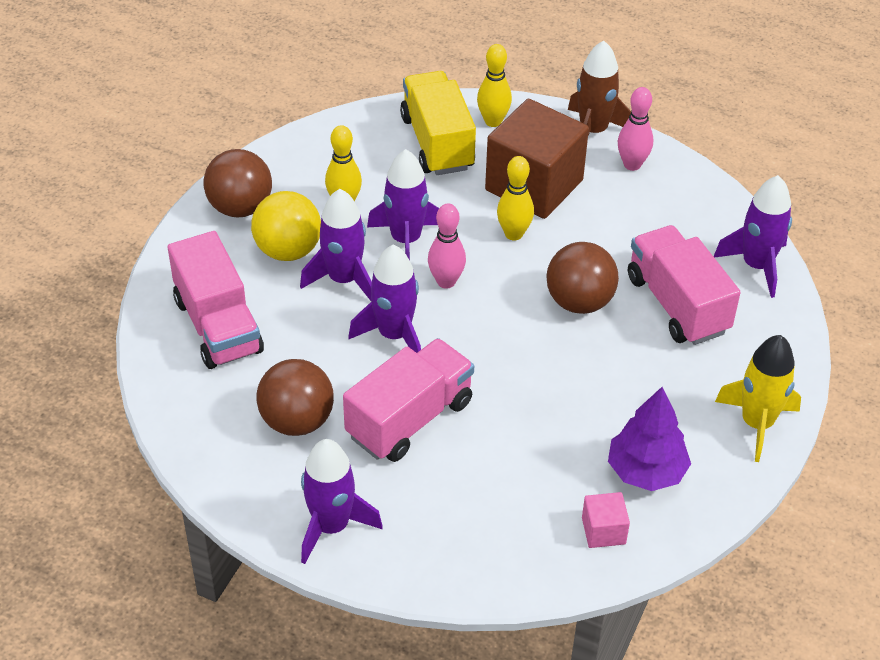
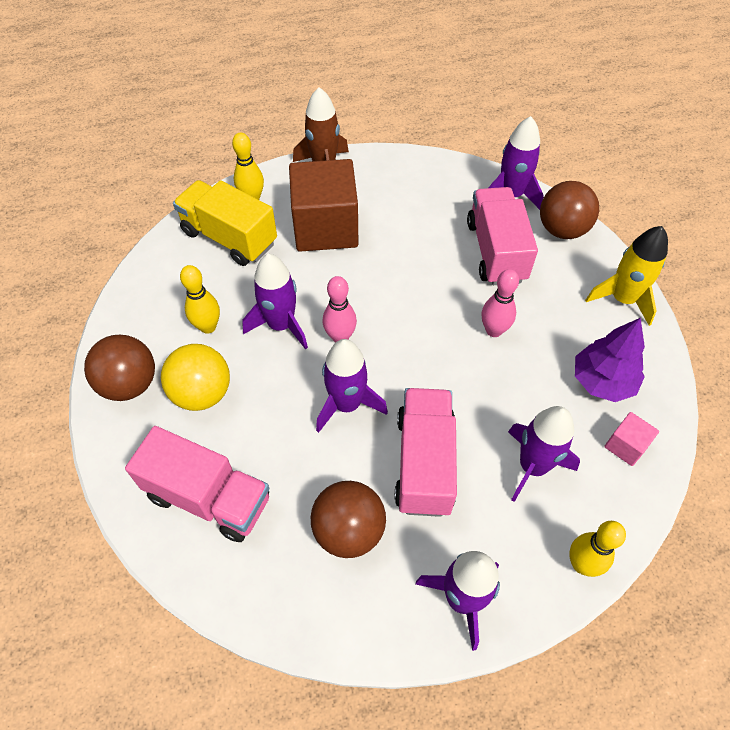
camera: 40 degrees left, 10 degrees up
(344, 279) = (267, 387): purple rocket -> purple rocket (532, 466)
(513, 234) = (348, 271): yellow bowling pin -> yellow bowling pin (581, 564)
(579, 302) = (439, 291): brown ball -> brown ball (562, 230)
(632, 164) = (371, 175): pink bowling pin -> pink bowling pin (494, 330)
(677, 304) = (496, 251): pink truck -> pink truck turned 60 degrees clockwise

